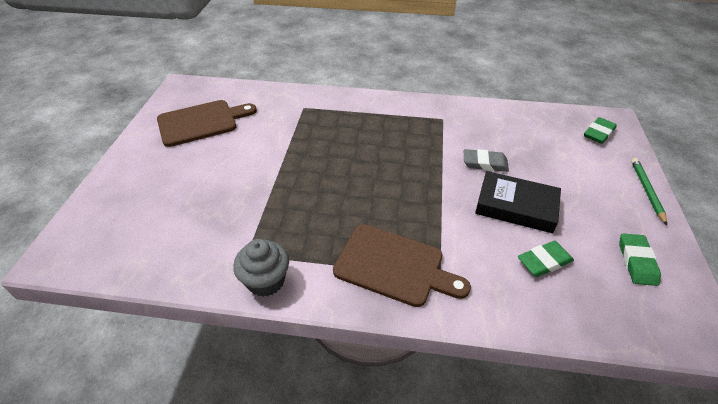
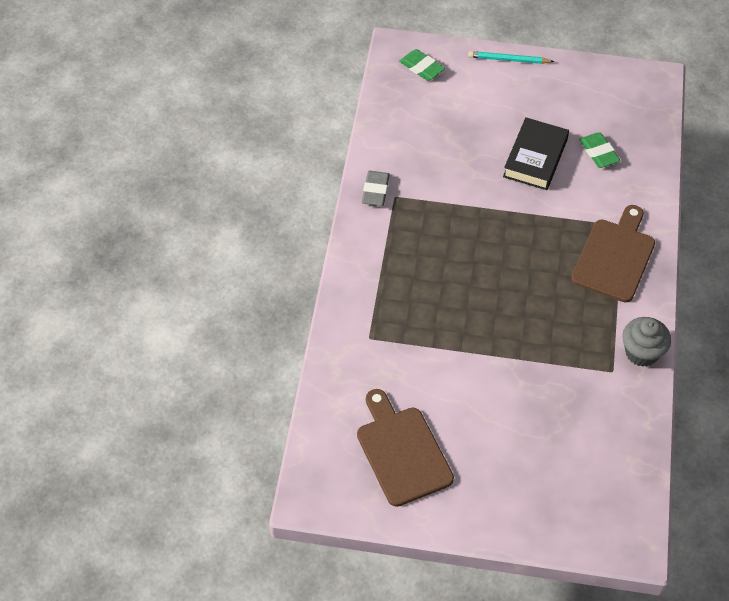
camera: 90 degrees left, 10 degrees up
(485, 163) = (474, 171): grey eraser -> grey eraser (375, 191)
(636, 262) = (593, 94): green eraser -> none
(646, 191) = (508, 60): green pencil -> turquoise pencil

